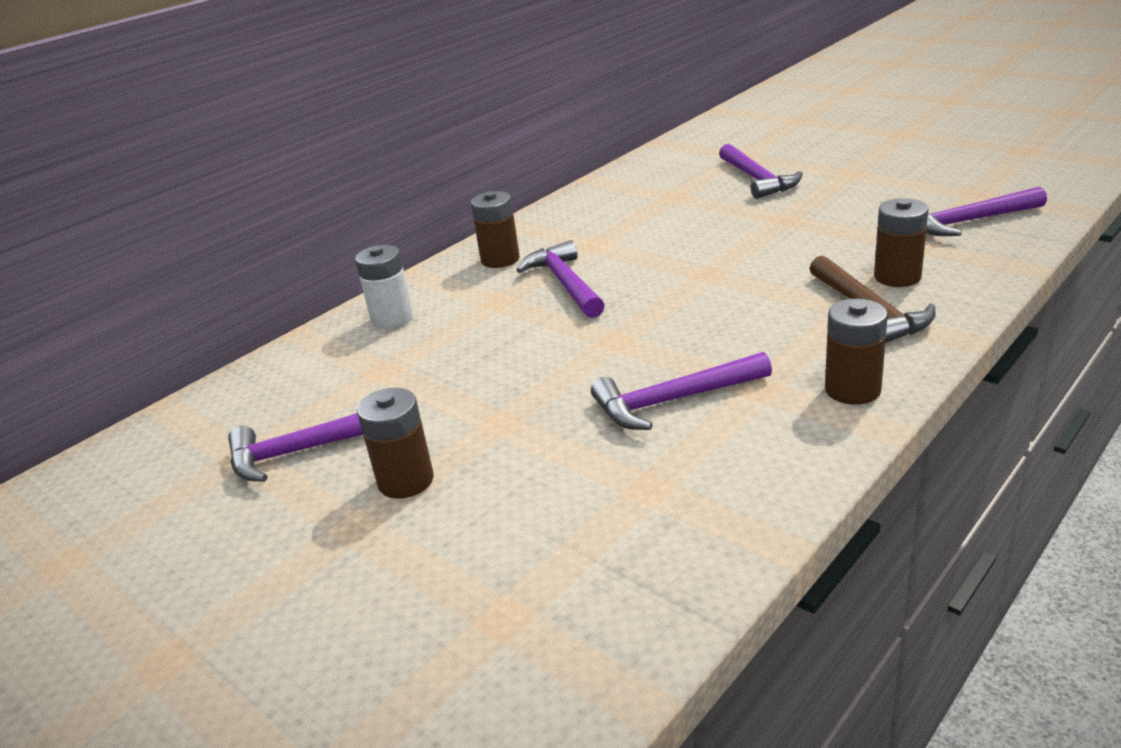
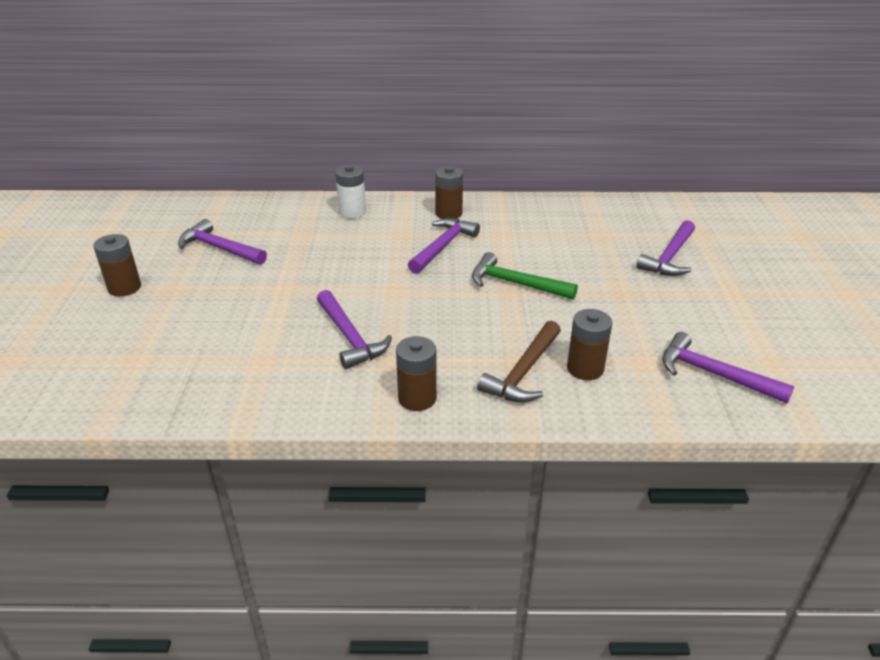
camera: 45 degrees right, 5 degrees up
(406, 481) = (214, 286): brown battery -> brown battery (124, 288)
(674, 400) = (350, 337): purple hammer -> purple hammer turned 150 degrees counterclockwise
(700, 265) = (516, 284): none -> green hammer

